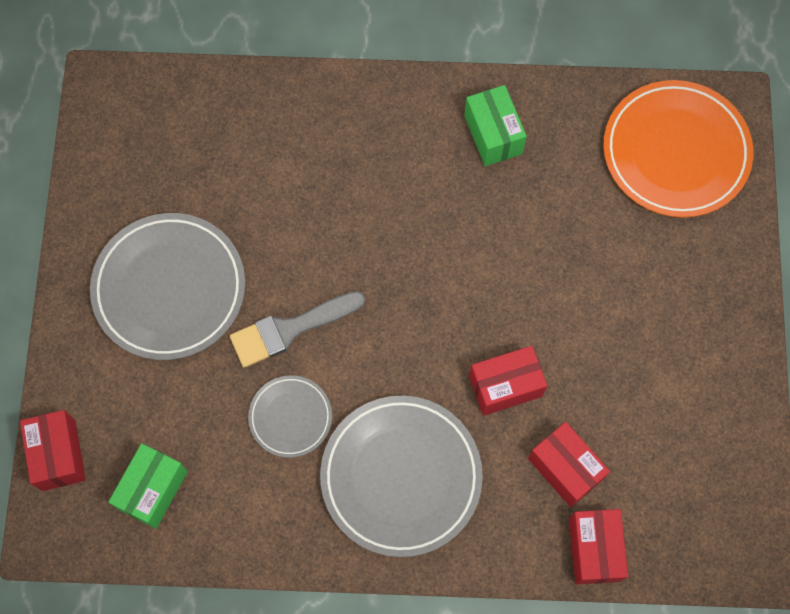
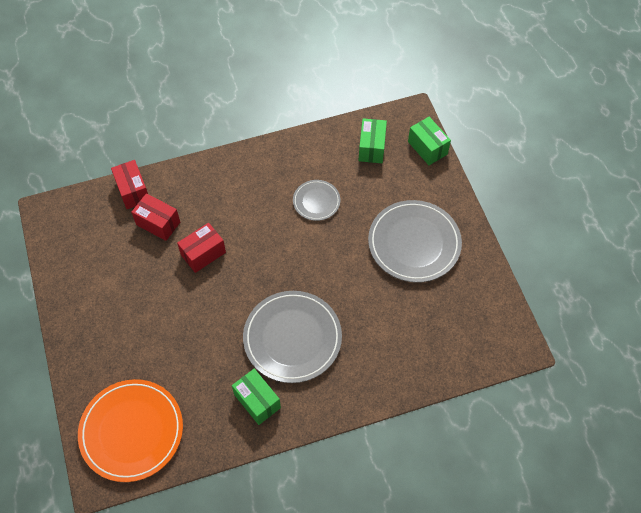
camera: 160 degrees right, 10 degrees down
(58, 455) = (427, 148): red box -> green box
(289, 329) = (336, 244): grey brush -> none
(401, 476) = (246, 192): grey plate -> grey plate (292, 338)

